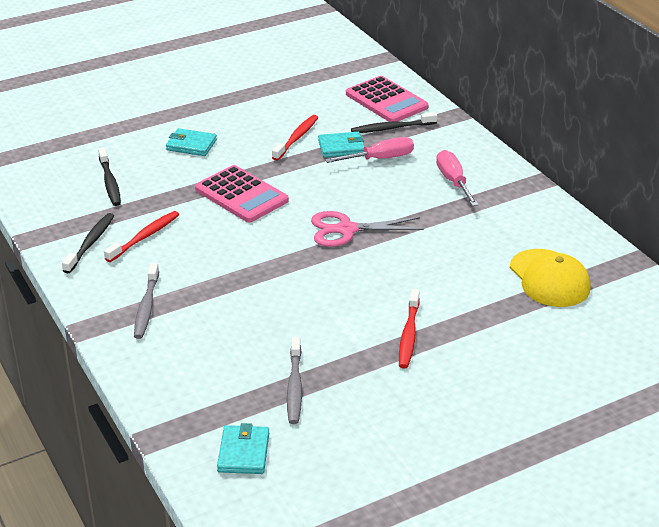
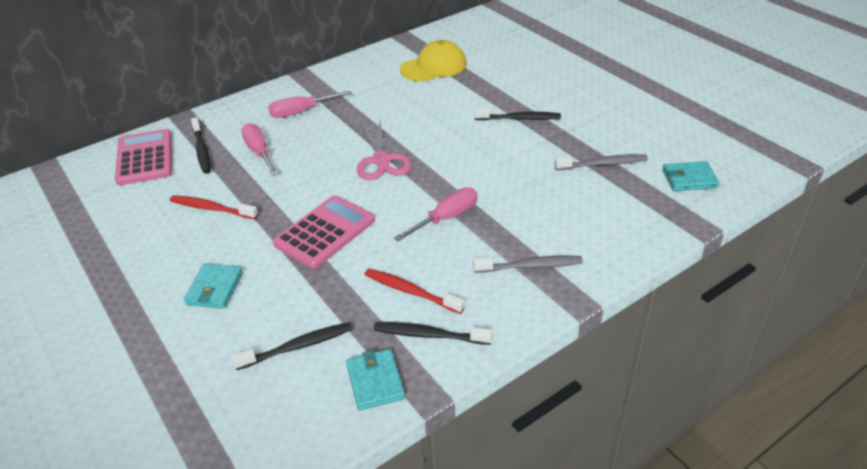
camera: 95 degrees left, 5 degrees up
(236, 263) = (446, 218): none -> pink screwdriver
(341, 147) = (235, 177): turquoise wallet -> turquoise wallet (375, 381)
(386, 101) = (145, 158): pink calculator -> pink calculator turned 60 degrees counterclockwise
(409, 334) = (519, 118): red toothbrush -> black toothbrush

